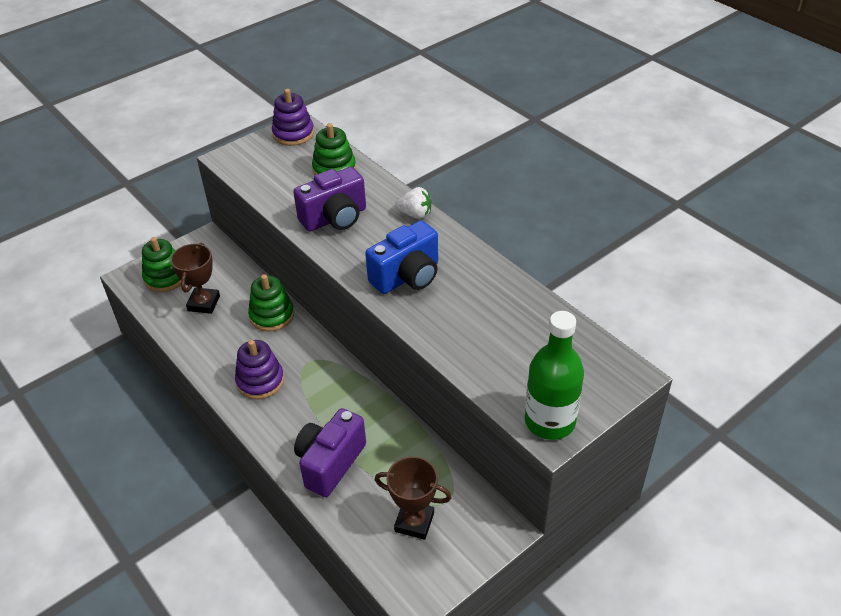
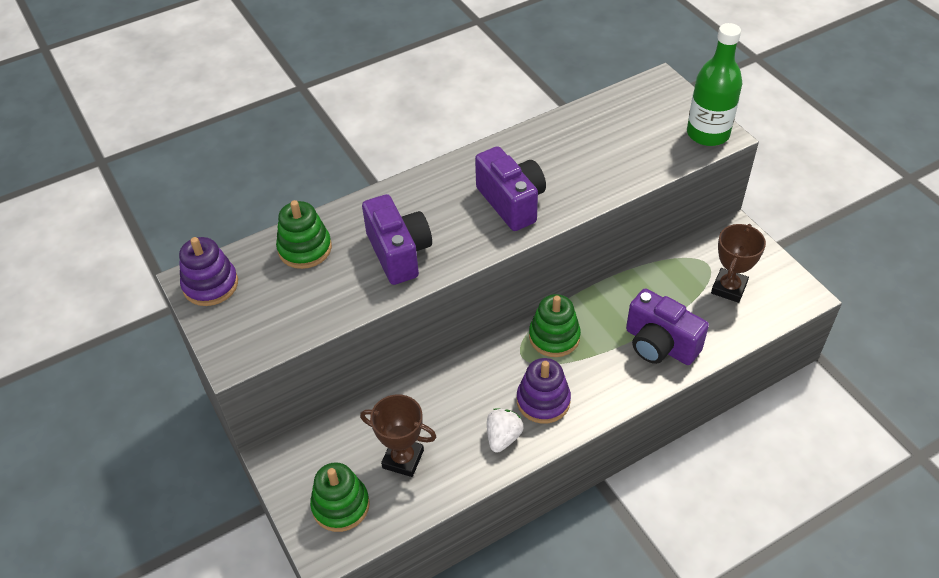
camera: 80 degrees left, 5 degrees up
(272, 315) = (442, 387): green stacking toy -> green stacking toy (554, 337)
(407, 276) = (512, 202): blue camera -> purple camera
(415, 214) = (413, 187): white strawberry -> white strawberry (503, 437)

